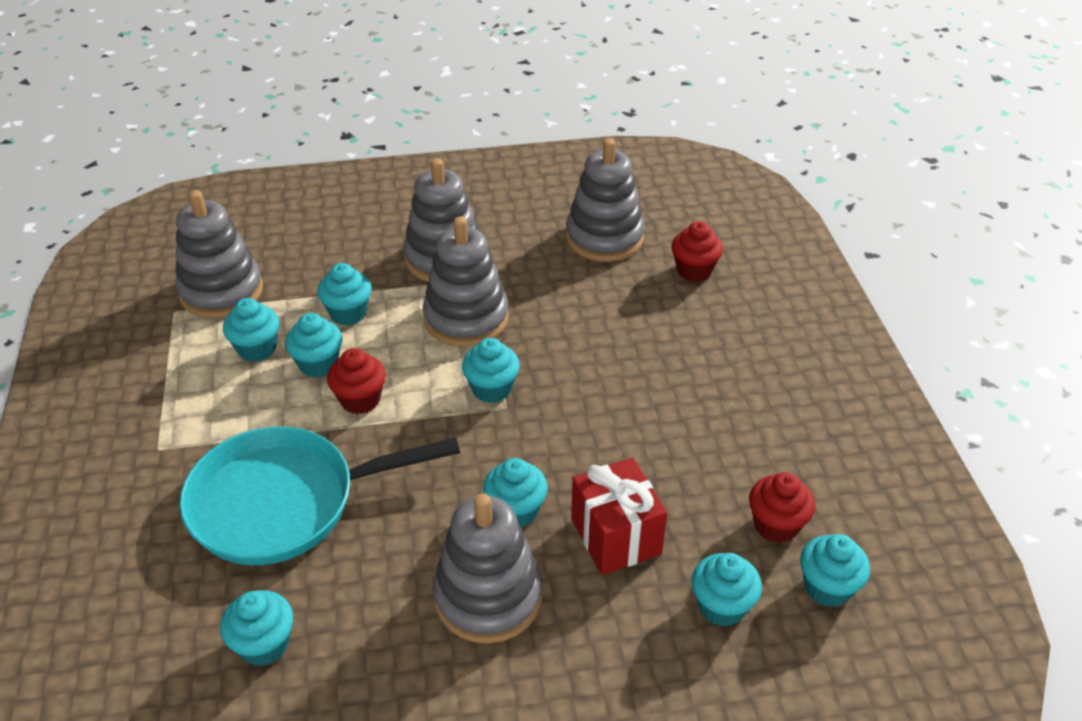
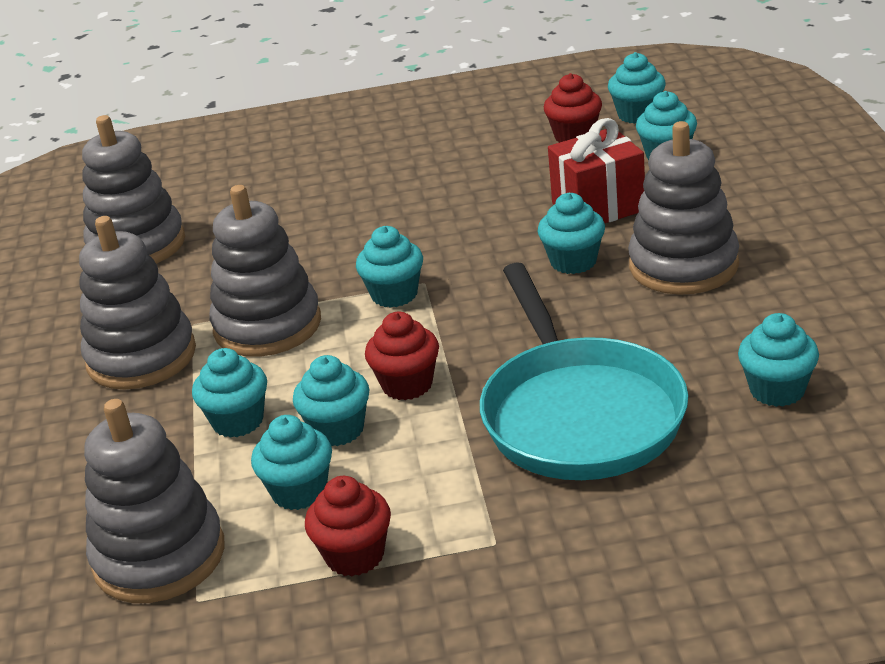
camera: 85 degrees left, 10 degrees down
(694, 270) = (215, 188): red cupcake -> red cupcake (355, 556)

